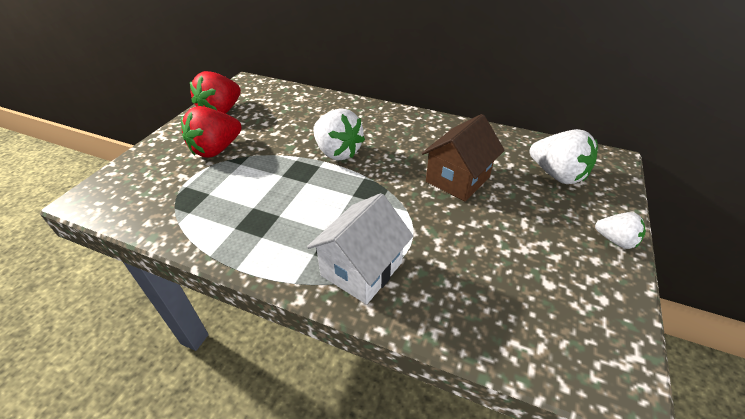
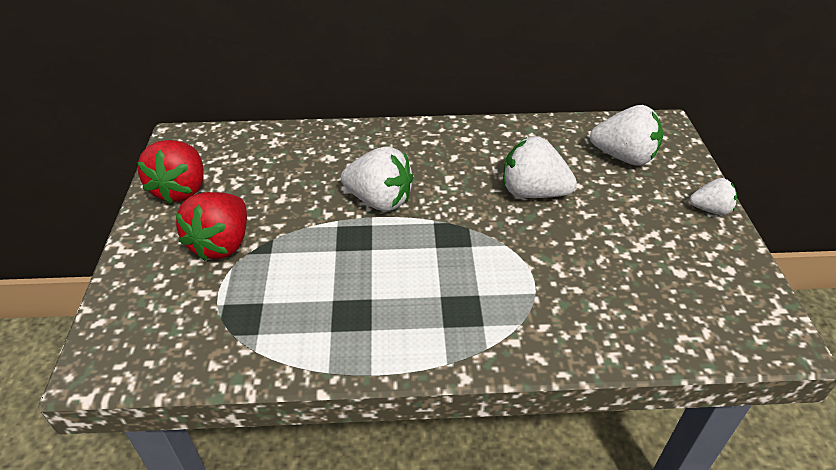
camera: 25 degrees left, 0 degrees up
(361, 269) = (504, 323): white house -> none
(457, 179) = (533, 192): brown house -> white strawberry

